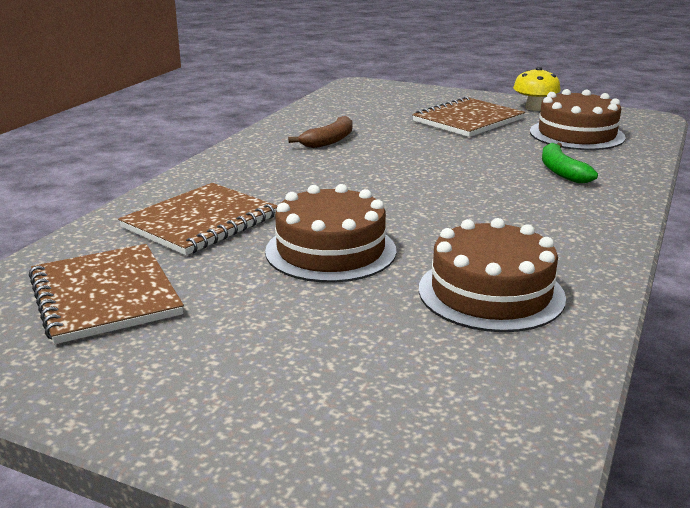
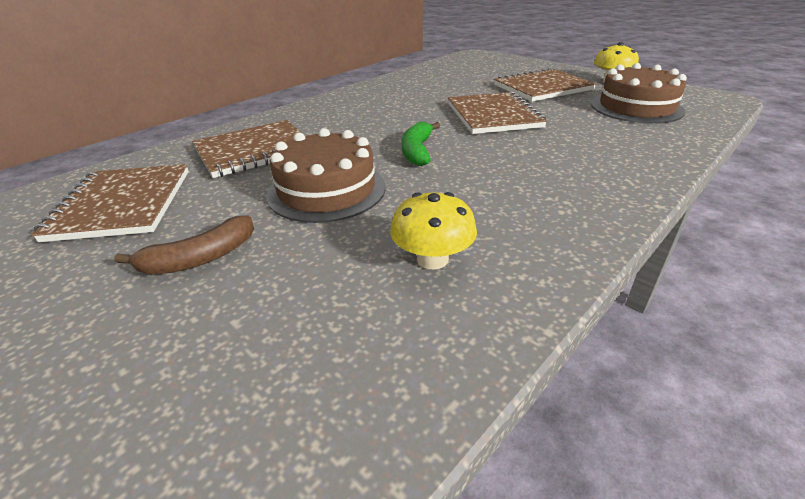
camera: 20 degrees right, 10 degrees up
(329, 141) = (413, 95): brown banana -> brown banana (200, 258)
(439, 156) = (493, 115): none -> brown notebook
(491, 293) = (432, 259): brown cake -> yellow mushroom
(561, 171) = (597, 140): green banana -> green banana (417, 151)

